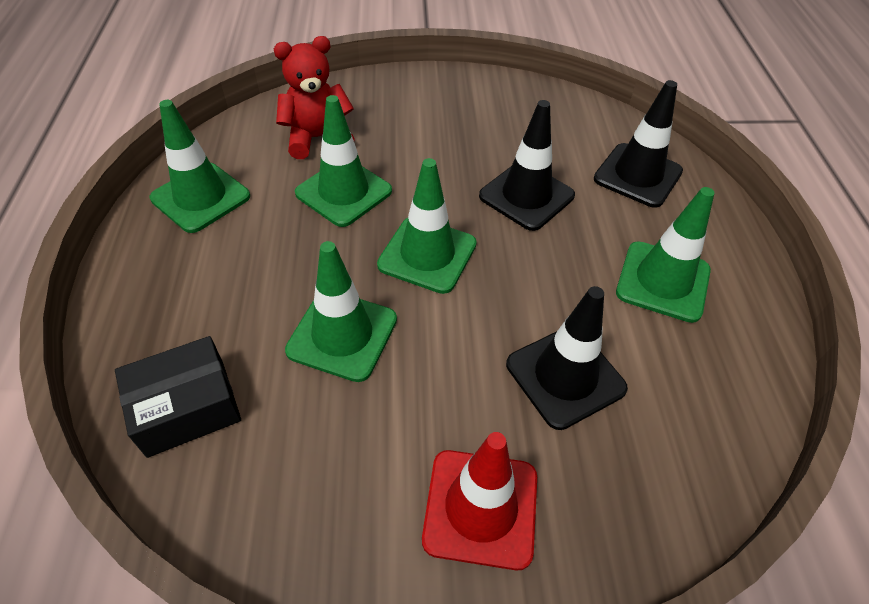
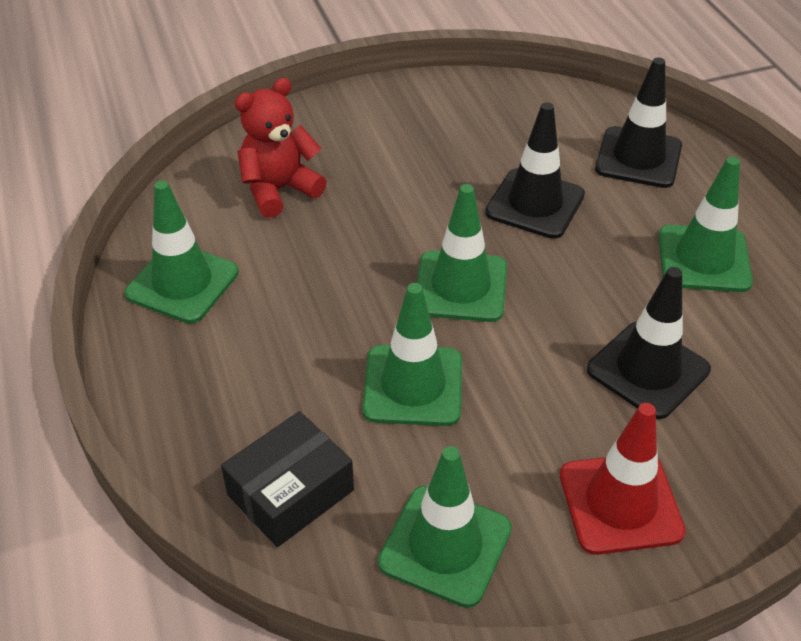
camera: 15 degrees left, 5 degrees down
(343, 192) = (339, 242): green traffic cone -> green traffic cone (445, 545)

